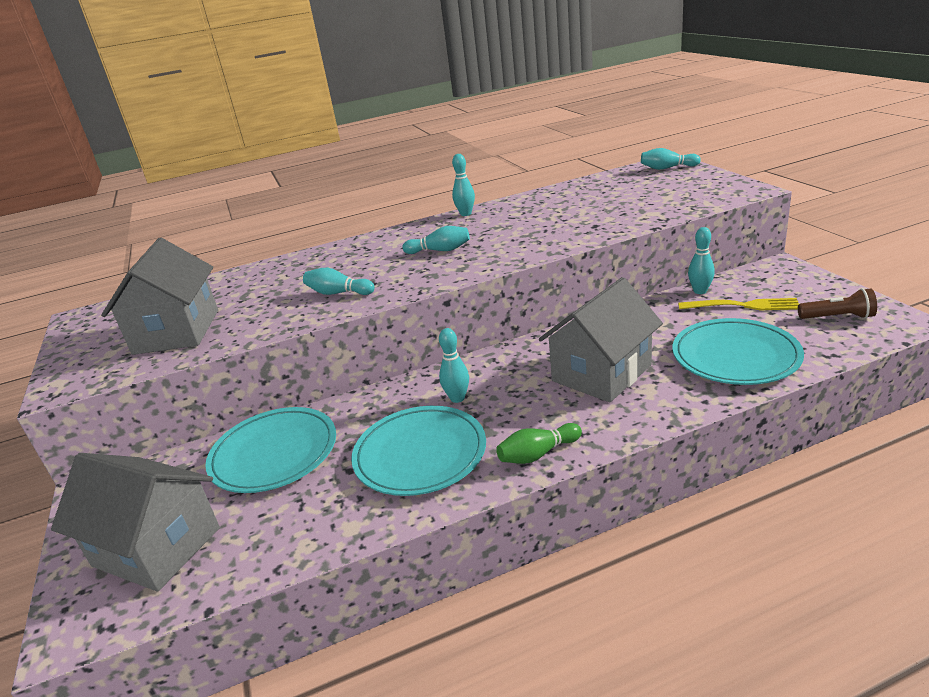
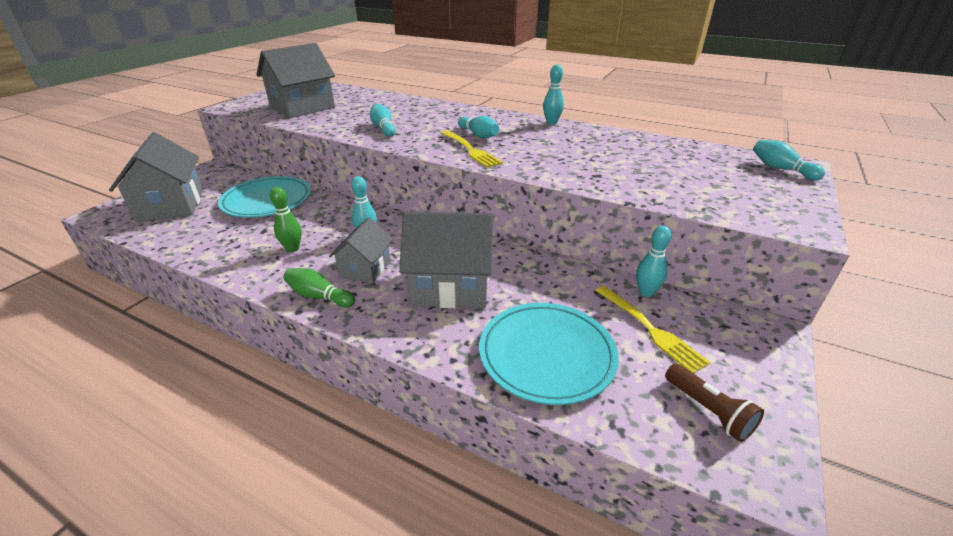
camera: 45 degrees right, 5 degrees up
(420, 454) = (292, 248): turquoise plate -> green bowling pin
(468, 262) = (470, 150): none -> yellow fork
(519, 414) = (365, 269): none -> grey house

